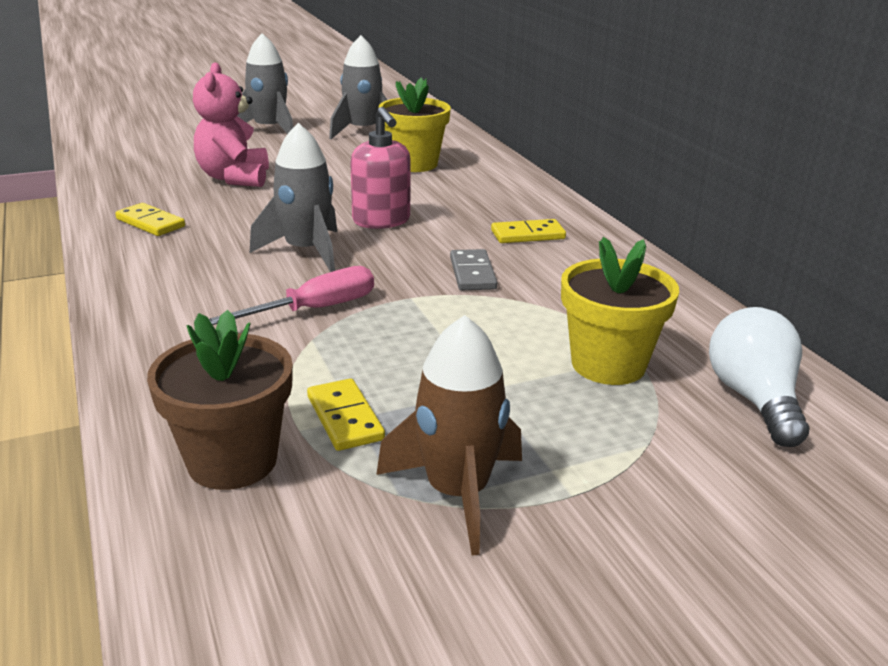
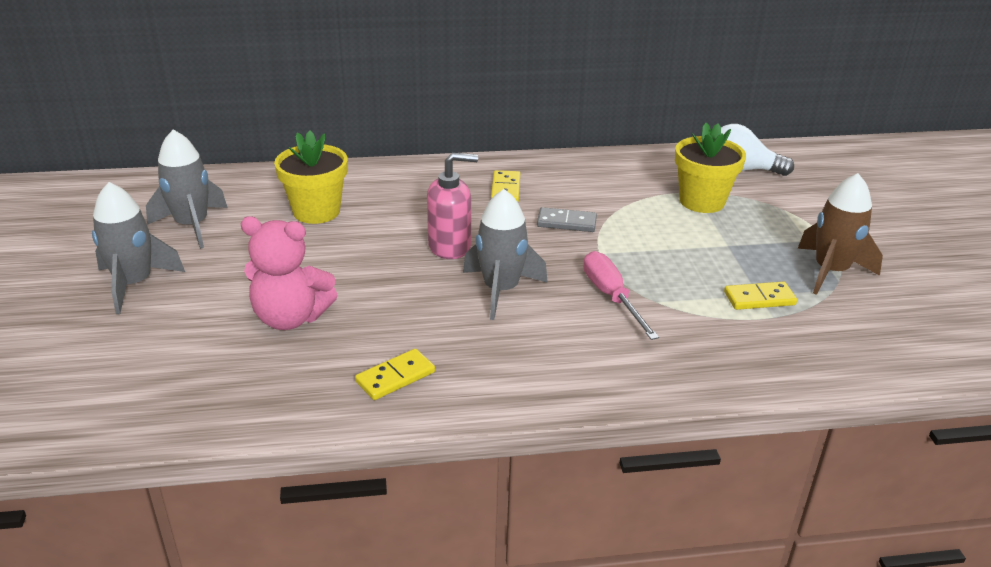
camera: 75 degrees left, 5 degrees up
(232, 461) = (807, 344): brown flower pot -> none

